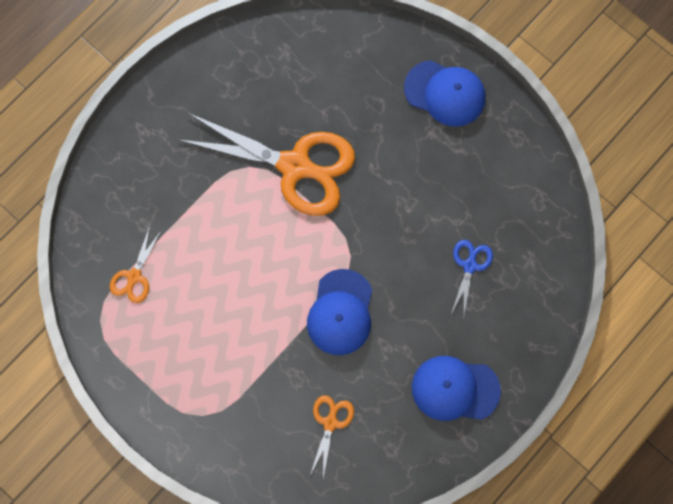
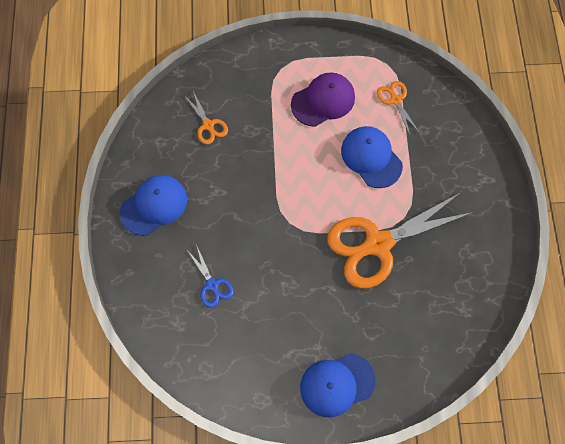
camera: 135 degrees right, 5 degrees down
(199, 341) = (323, 101): none -> purple cap
(340, 312) = (262, 186): blue cap -> blue cap (371, 157)

